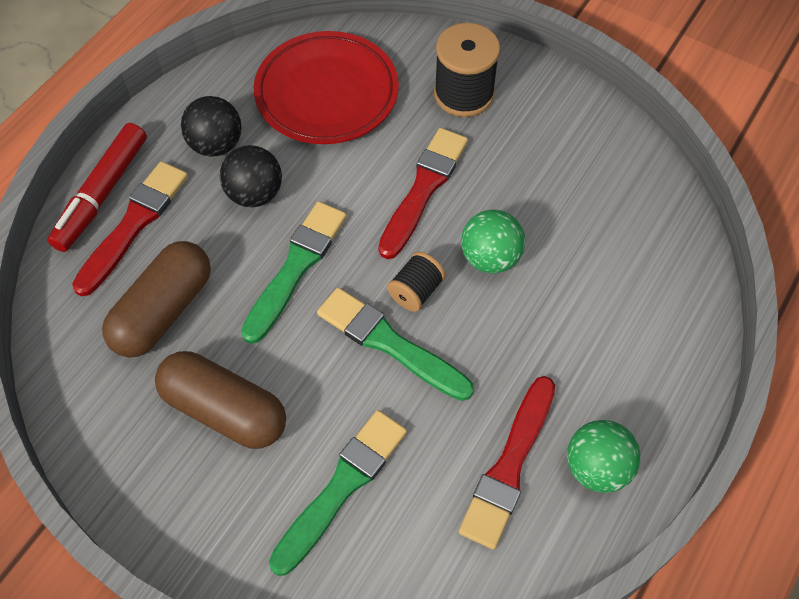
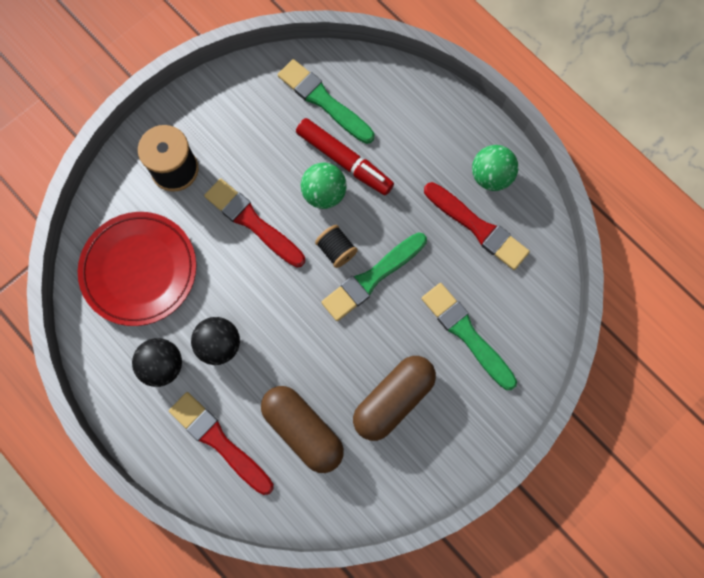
camera: 75 degrees left, 15 degrees up
(102, 194) = (182, 463): red marker -> red marker (344, 161)
(296, 267) = (293, 328): green brush -> green brush (324, 101)

